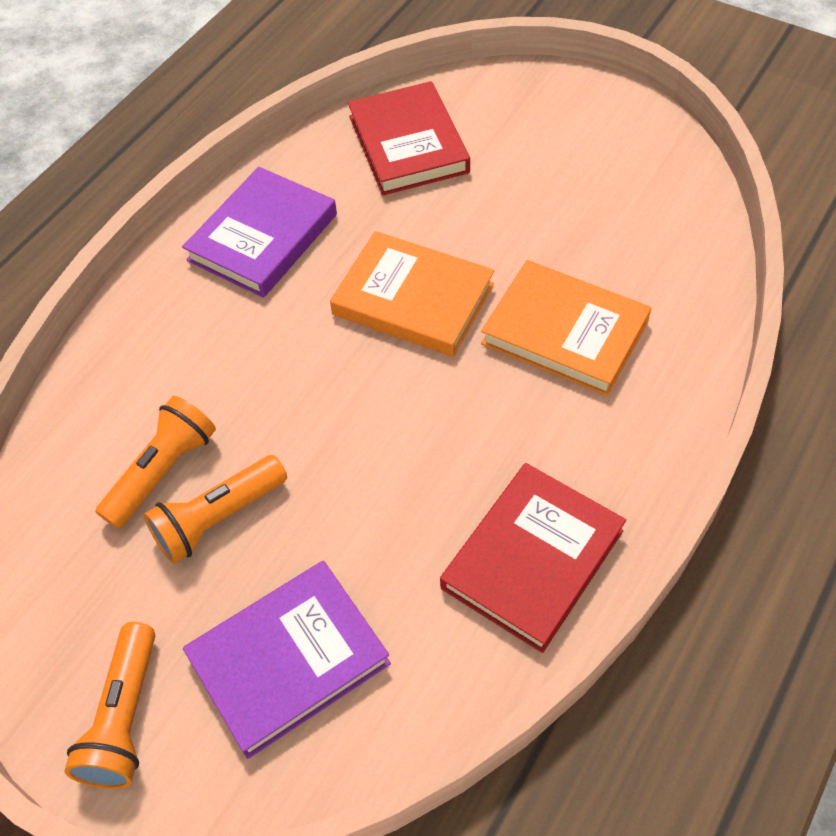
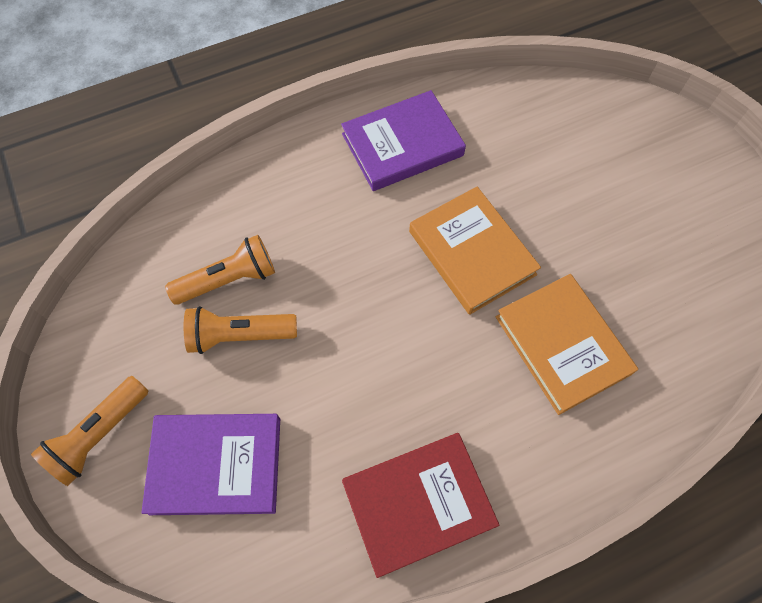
camera: 30 degrees right, 10 degrees up
(408, 144) = (551, 128): red book -> none

